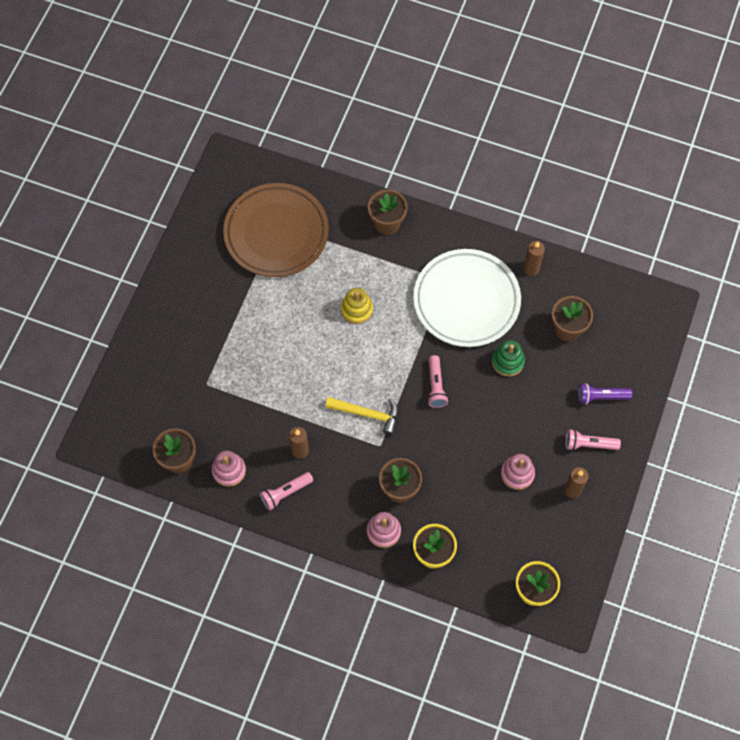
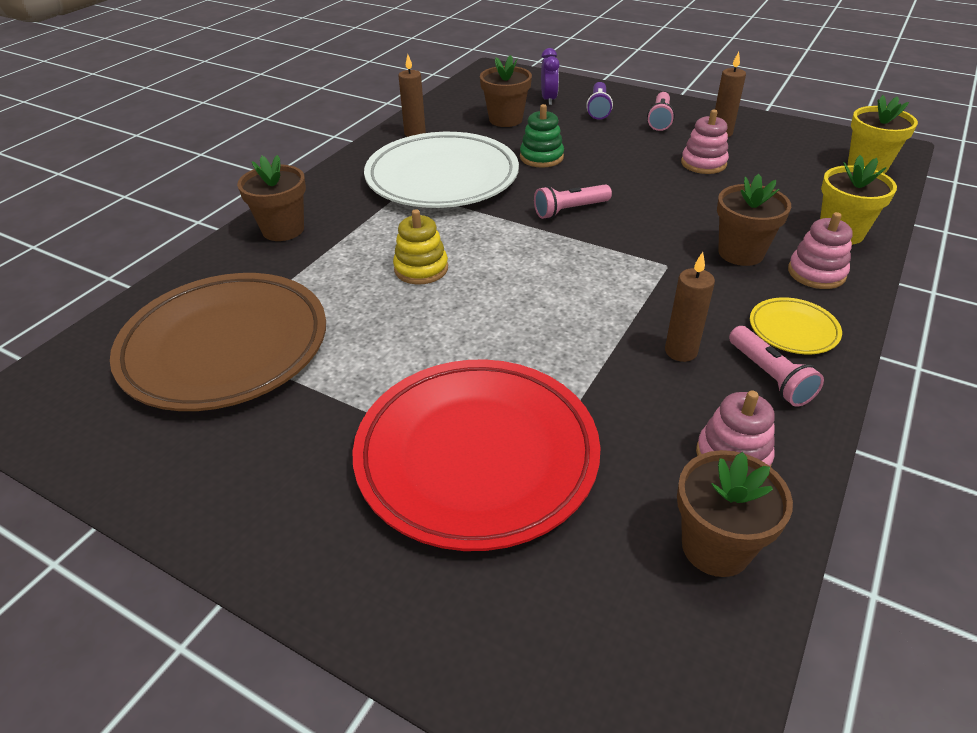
camera: 80 degrees left, 25 degrees down
(217, 362) = (477, 456): none -> red plate
(326, 510) = (793, 330): none -> yellow plate
(367, 414) = (611, 272): yellow hammer -> none
(435, 386) = (570, 210): pink flashlight -> pink flashlight turned 150 degrees clockwise
(612, 357) = (548, 100): none -> purple clock

